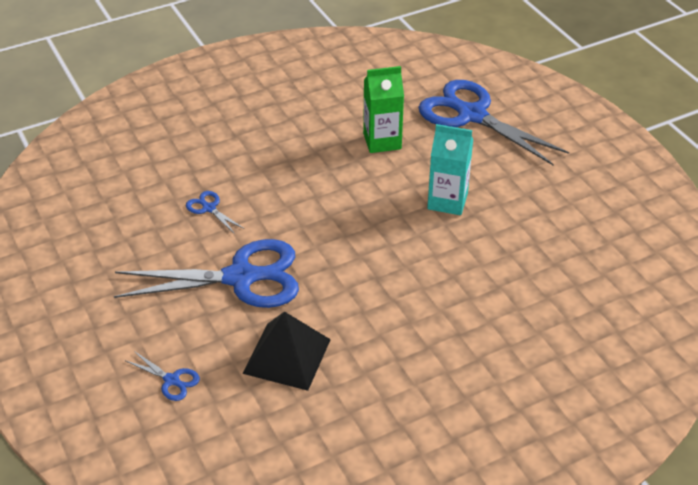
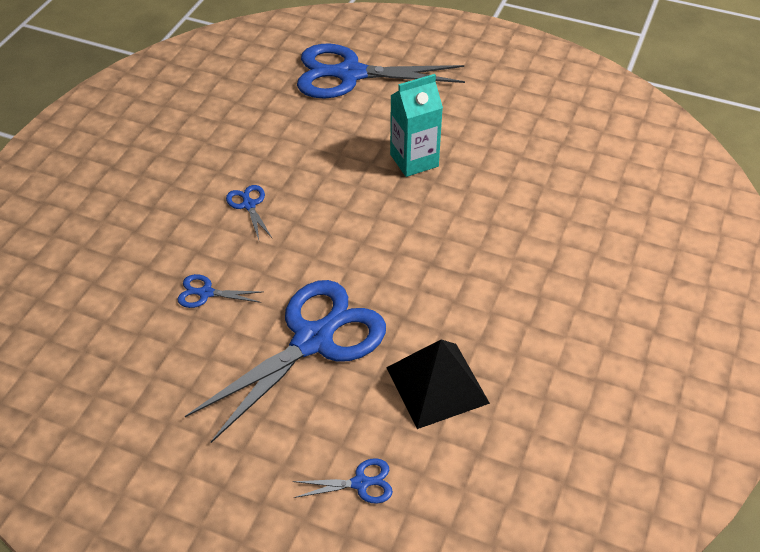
camera: 40 degrees left, 5 degrees up
(297, 168) = (249, 205): none -> blue scissors
(382, 141) = (299, 138): green carton -> none

